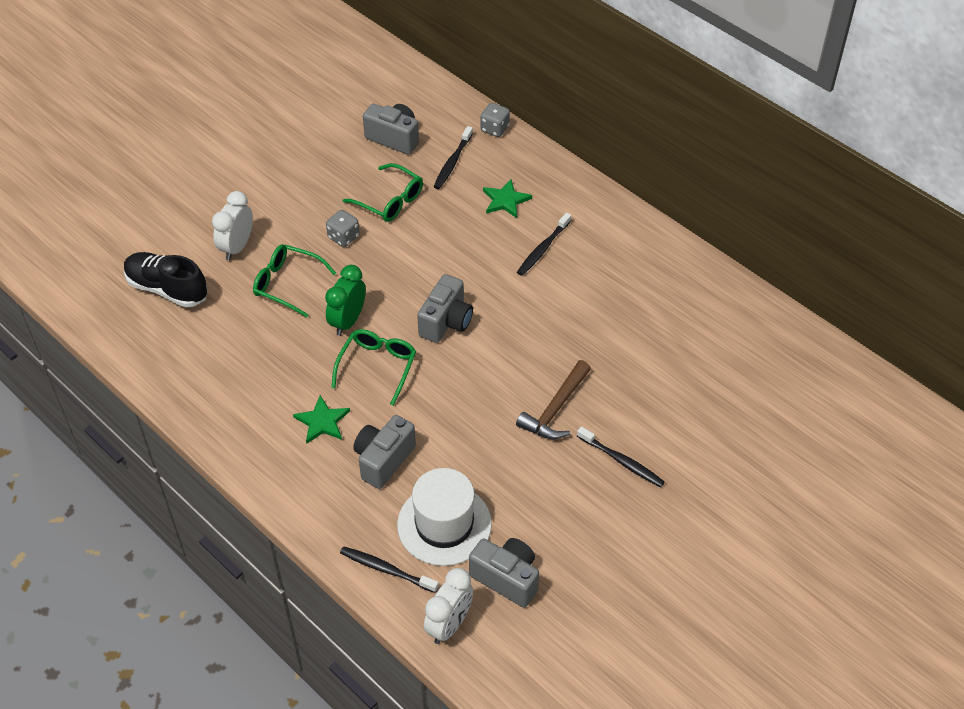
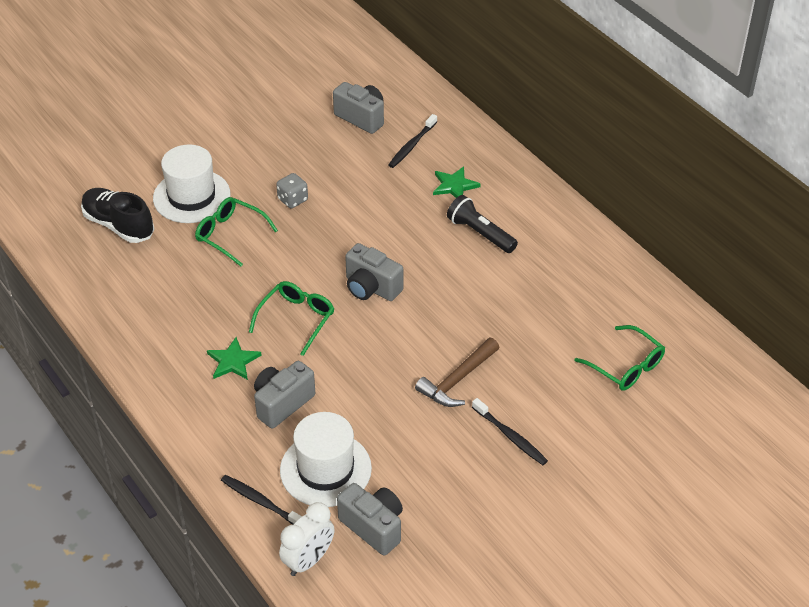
camera: 10 degrees right, 5 degrees down
(237, 247) = (191, 196): white clock -> white hat
(348, 321) = (278, 275): green clock -> none
(390, 201) = (344, 173): green glasses -> green glasses (626, 366)
(446, 322) = (371, 288): grey camera -> grey camera turned 90 degrees clockwise
(494, 129) = (459, 120): grey dice -> none
(543, 248) = (480, 233): black toothbrush -> black flashlight

